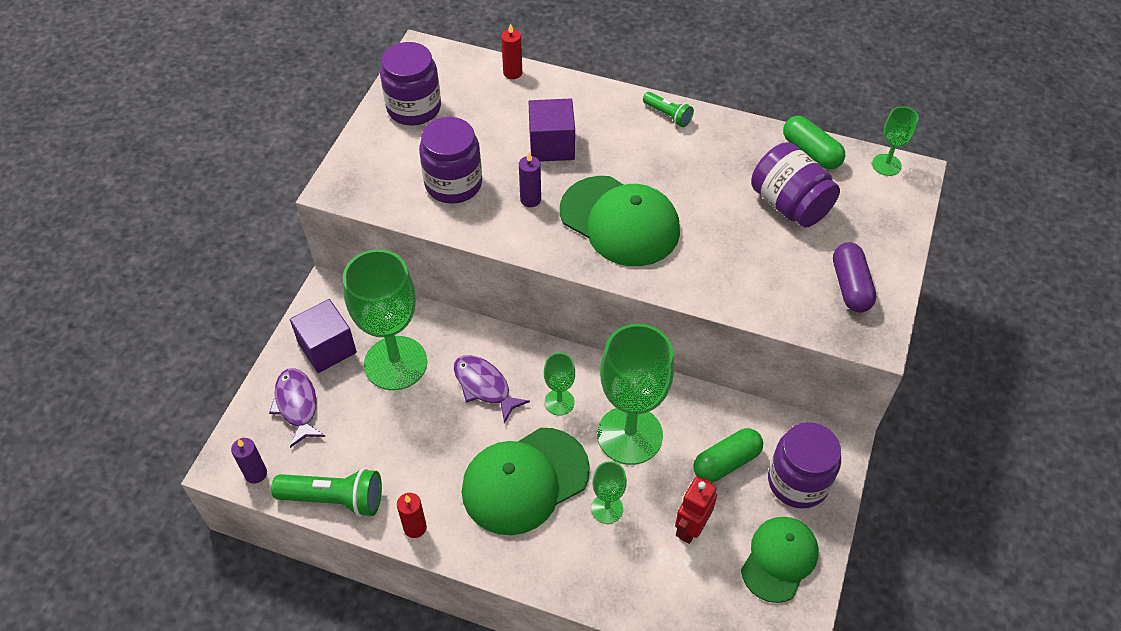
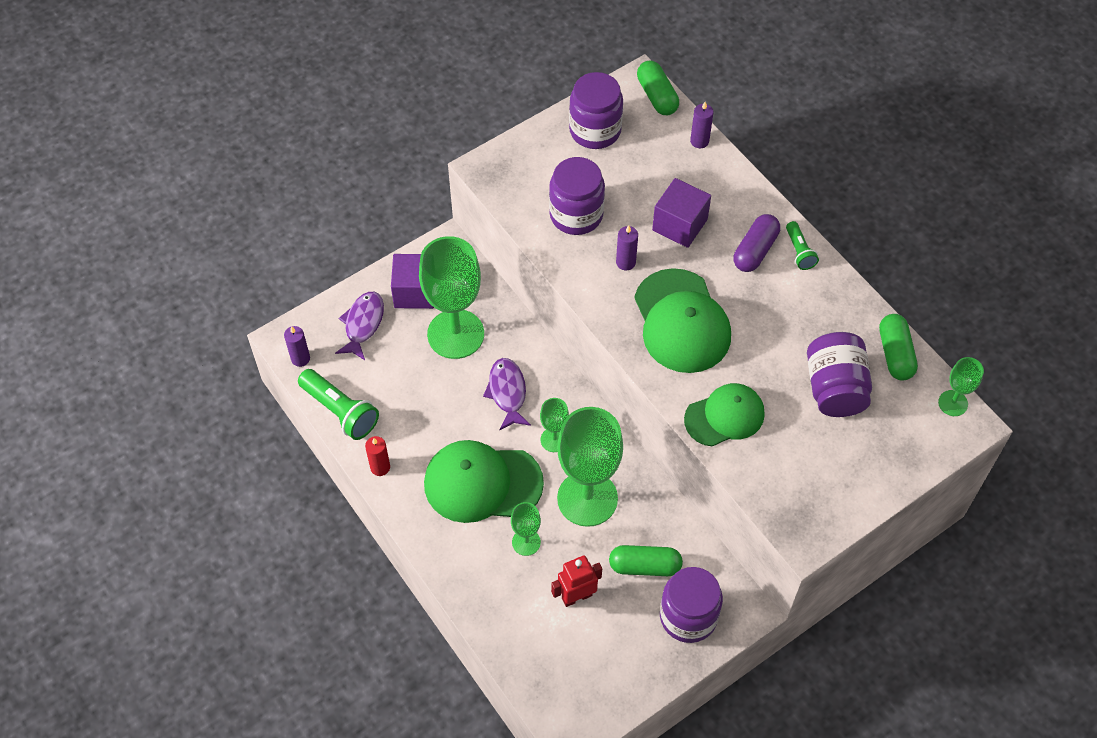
camera: 35 degrees right, 5 degrees up
(446, 56) = (657, 96): none -> green capsule
(512, 73) = (699, 141): red candle -> purple candle
(779, 559) = (624, 662): green cap -> green cap (724, 416)
(850, 286) = (823, 485): purple capsule -> purple capsule (755, 250)

